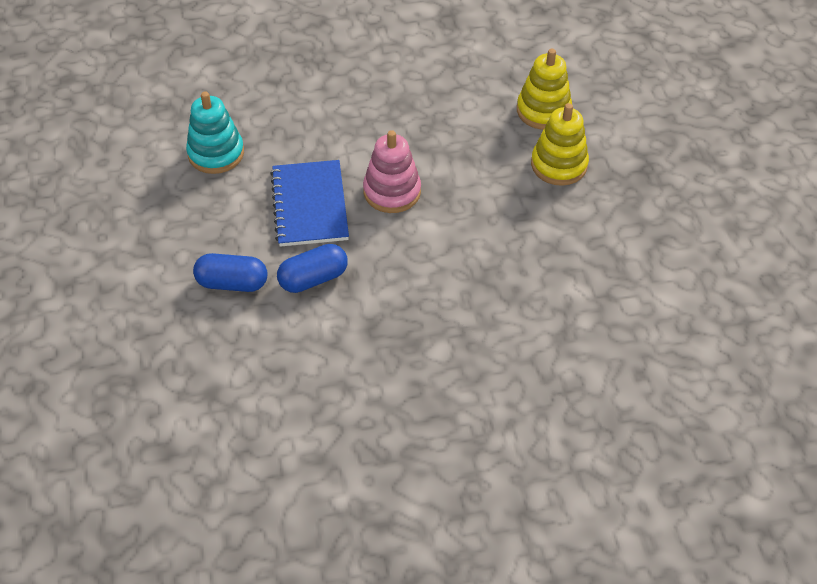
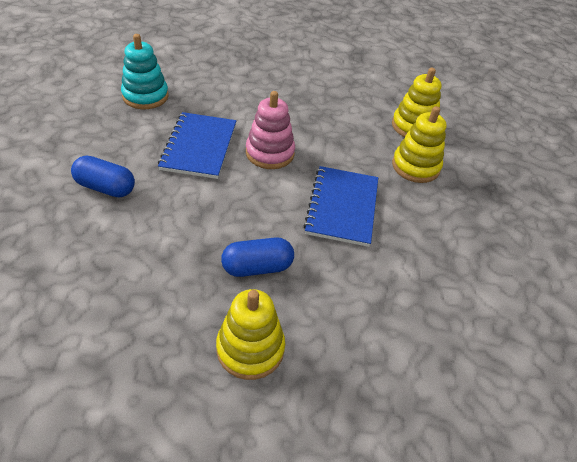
camera: 10 degrees right, 5 degrees down
(313, 278) = (174, 201): blue capsule -> blue capsule (257, 267)
(453, 408) = (250, 348): none -> yellow stacking toy
(493, 237) = (342, 207): none -> blue notebook

